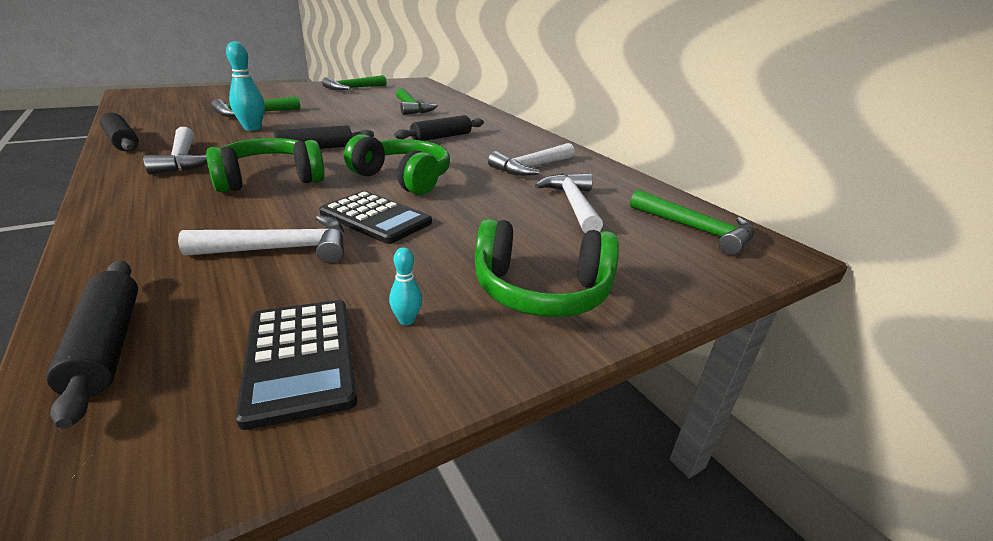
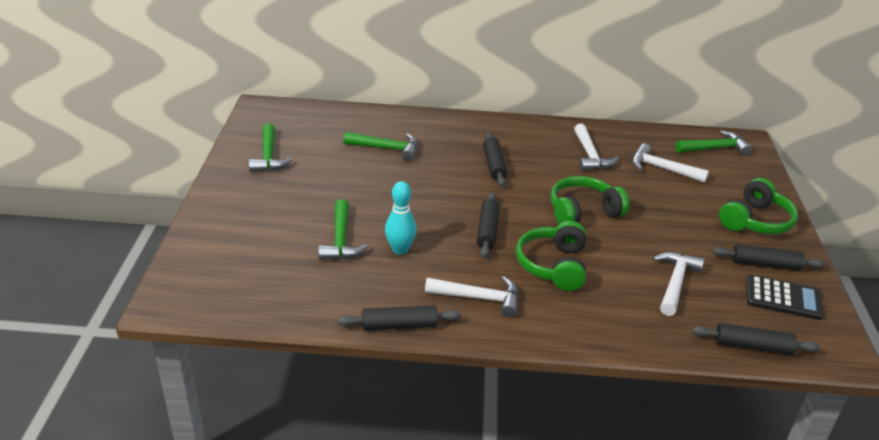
camera: 55 degrees left, 5 degrees up
(375, 218) = (647, 241): black calculator -> none
(406, 320) = (765, 264): turquoise bowling pin -> black rolling pin

